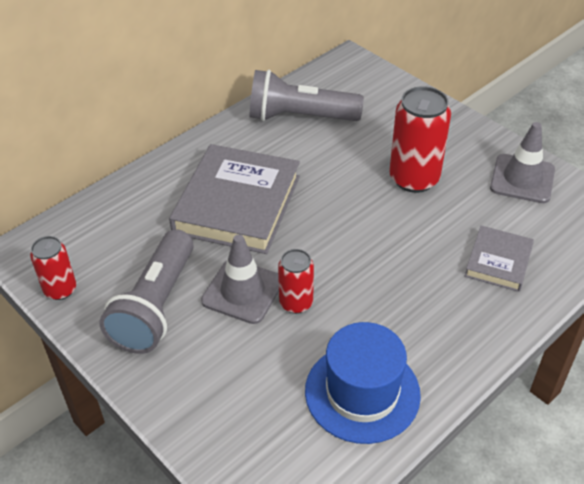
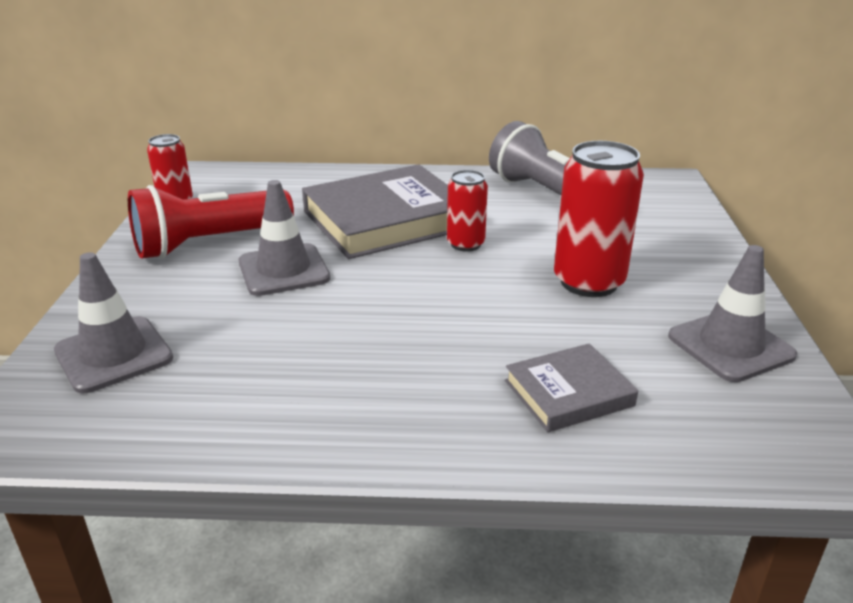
camera: 45 degrees right, 15 degrees down
(156, 306) = (210, 243): grey flashlight -> red flashlight
(252, 428) = (113, 354): none -> grey traffic cone
(296, 303) = (308, 301): red can -> red can (465, 244)
(362, 392) = (235, 396): blue hat -> none

